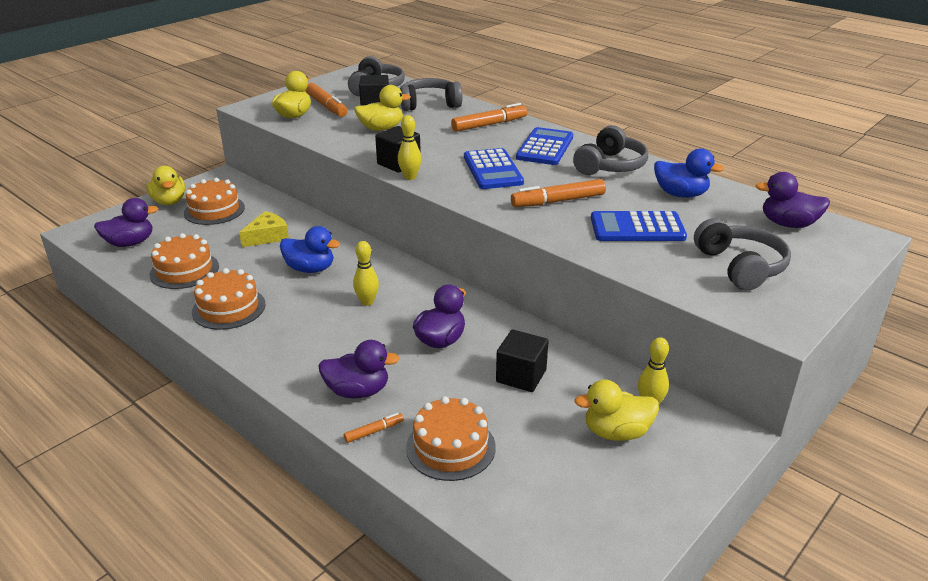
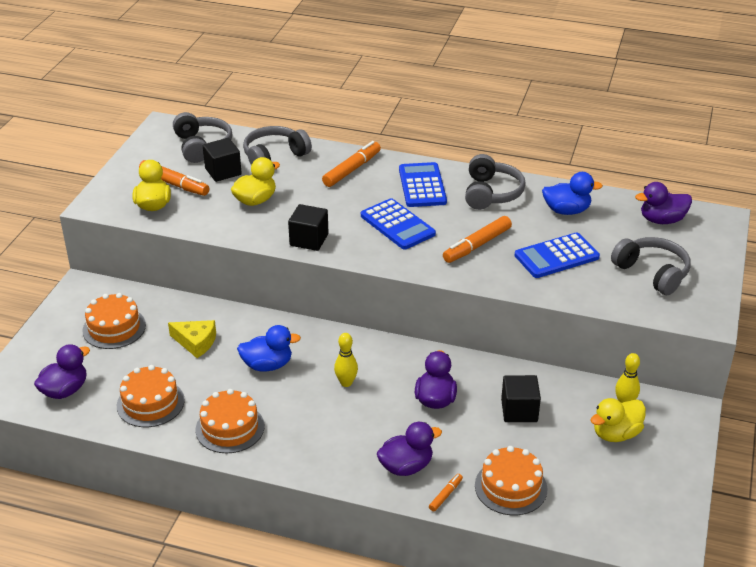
camera: 25 degrees left, 5 degrees up
(169, 201) = (56, 331): yellow duck -> none
(267, 236) = (196, 342): yellow cheese -> yellow cheese turned 90 degrees clockwise
(410, 177) = (332, 253): yellow bowling pin -> none

